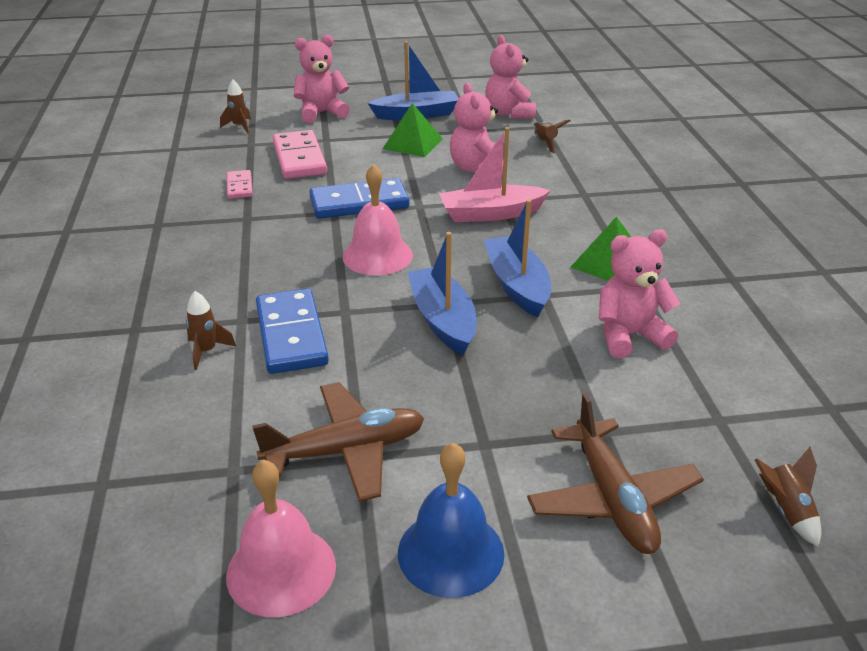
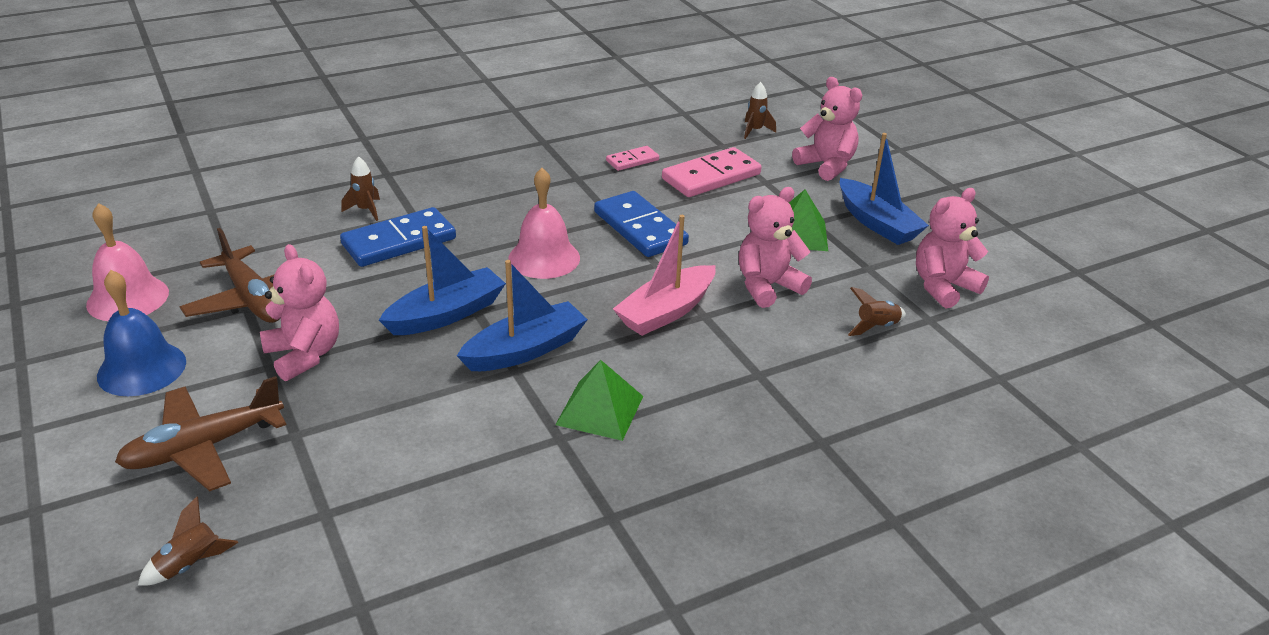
camera: 70 degrees right, 0 degrees up
(491, 214) = (666, 312): pink boat -> pink boat turned 105 degrees counterclockwise
(629, 335) = (457, 437): pink teddy bear -> pink teddy bear (304, 355)

